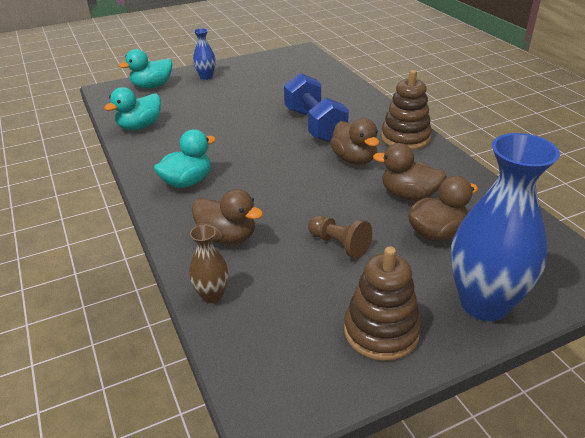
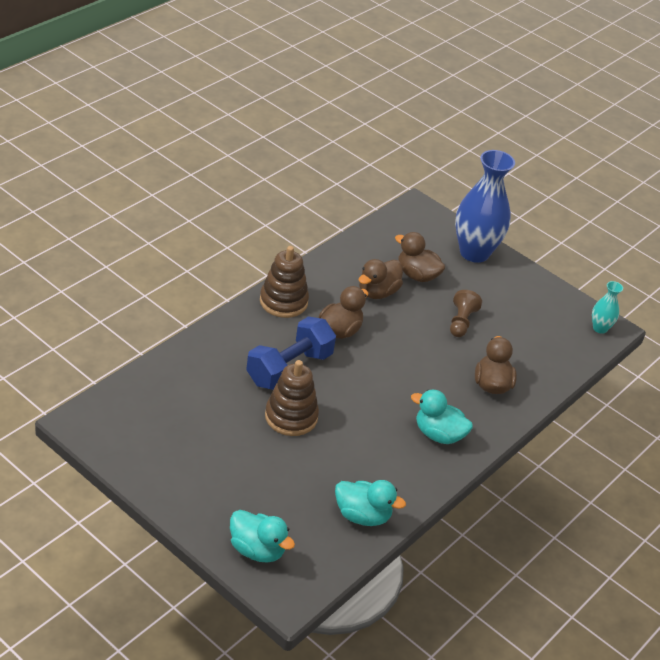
camera: 120 degrees left, 5 degrees up
(206, 77) = (206, 501): blue vase -> none
(212, 295) = (551, 375): brown vase -> none
(273, 397) = (600, 328): none -> turquoise vase
(381, 331) = (526, 293): brown stacking toy -> brown stacking toy (291, 416)
(408, 195) = (377, 292): brown duck -> brown duck turned 45 degrees clockwise

